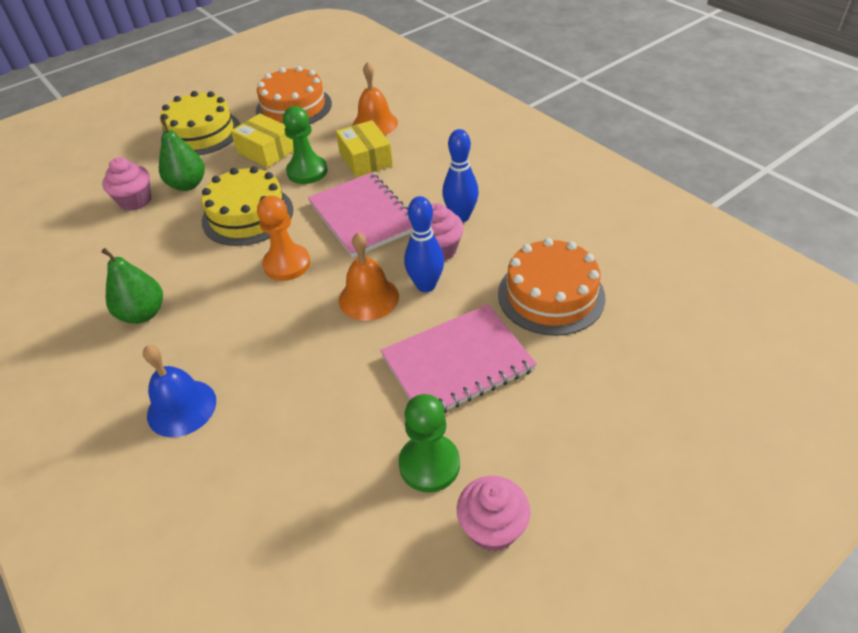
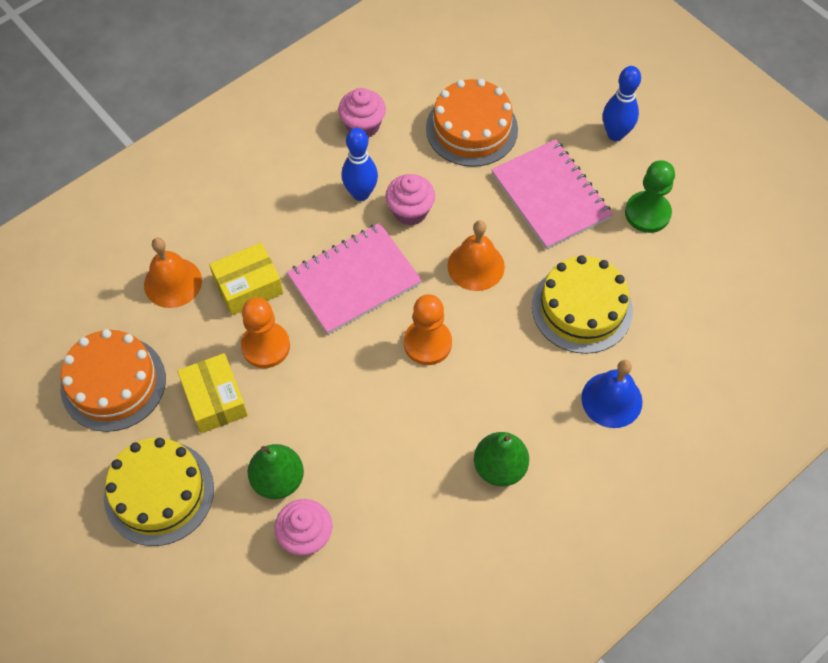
camera: 95 degrees left, 15 degrees up
(247, 215) = (344, 397): yellow cake -> yellow cake (582, 308)
(266, 151) = (215, 400): yellow box -> yellow box turned 60 degrees counterclockwise
(307, 171) = (265, 346): green pawn -> orange pawn
(426, 285) = (459, 220): blue bowling pin -> blue bowling pin (615, 134)
(492, 528) = (692, 176): pink cupcake -> pink cupcake (363, 126)

